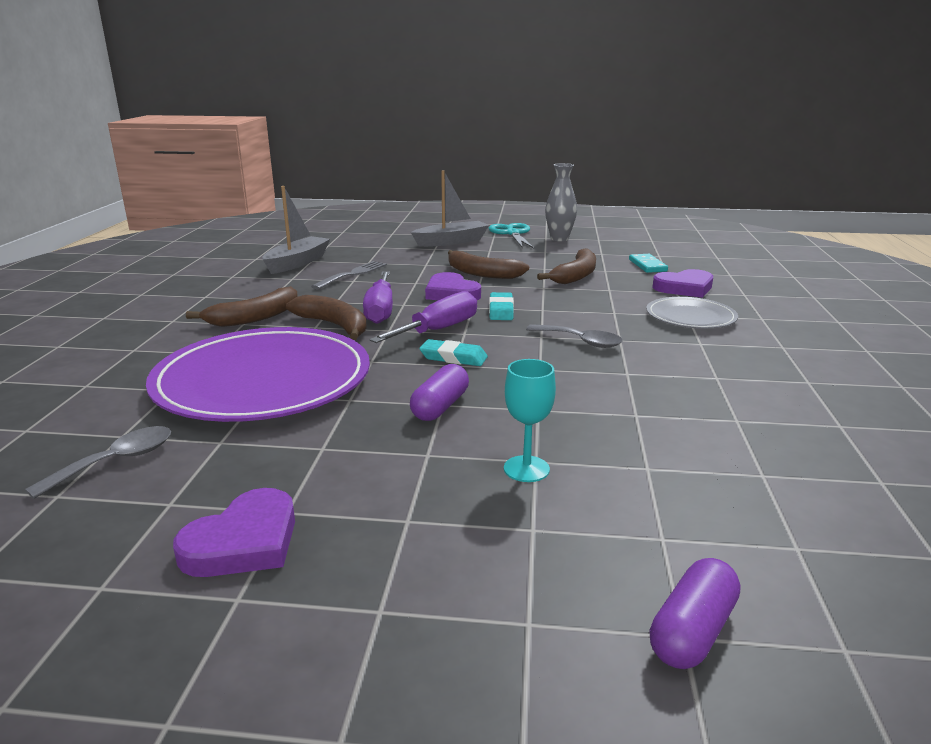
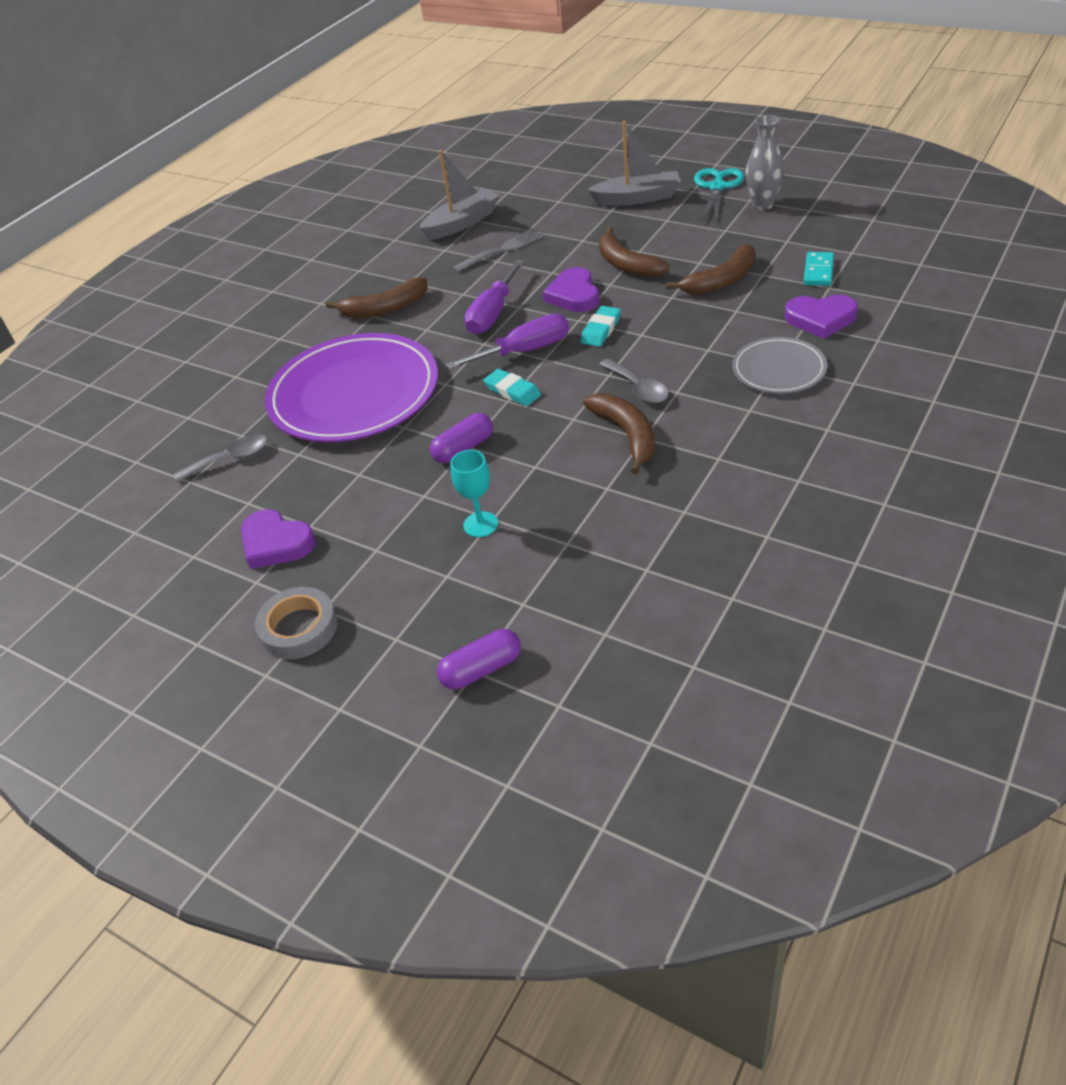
camera: 30 degrees right, 20 degrees up
(244, 542) = (276, 543): purple heart -> purple heart turned 60 degrees clockwise
(334, 325) = (442, 330): brown banana -> brown banana (627, 435)
(355, 648) = (299, 628): none -> grey tape

